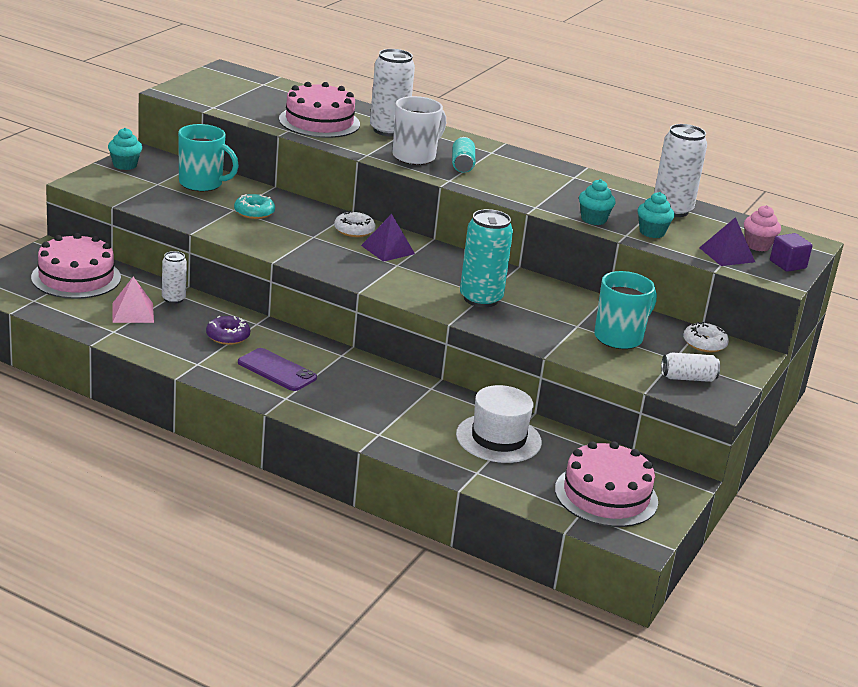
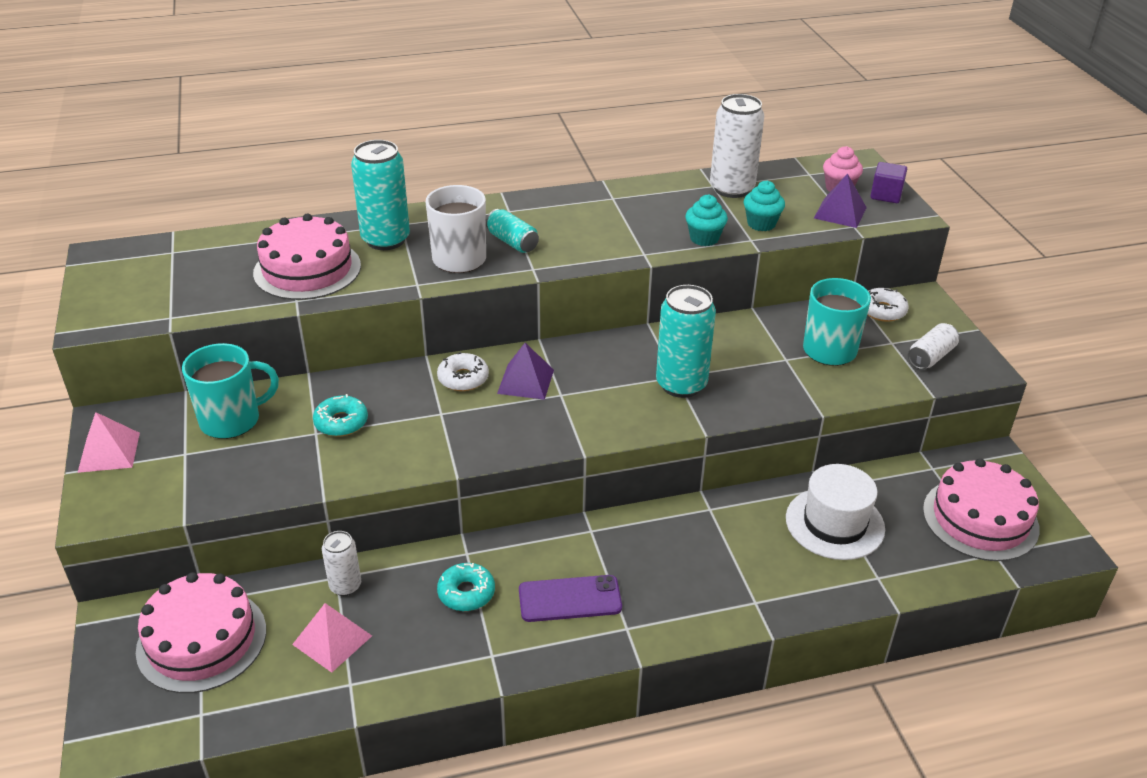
camera: 40 degrees left, 10 degrees up
(125, 165) = (109, 452): turquoise cupcake -> pink pyramid
(228, 336) = (466, 593): purple donut -> turquoise donut
(388, 130) = (385, 240): white can -> turquoise can

